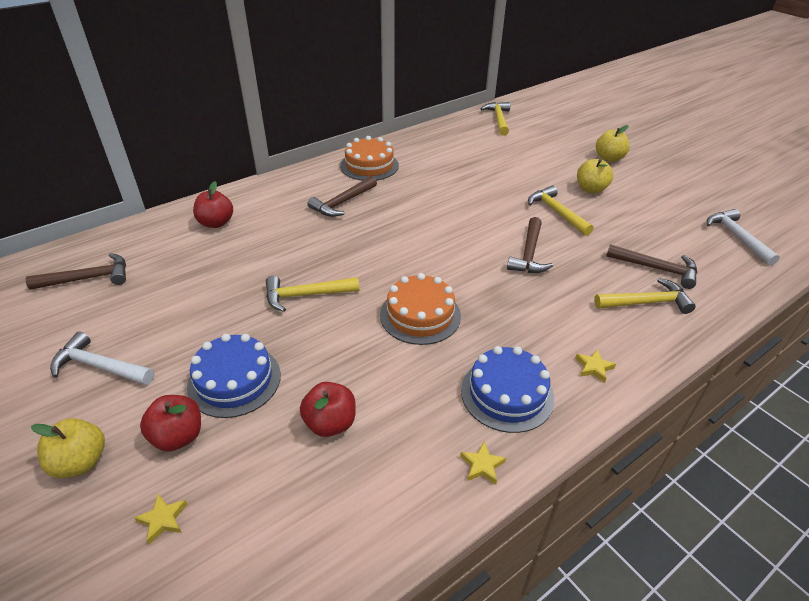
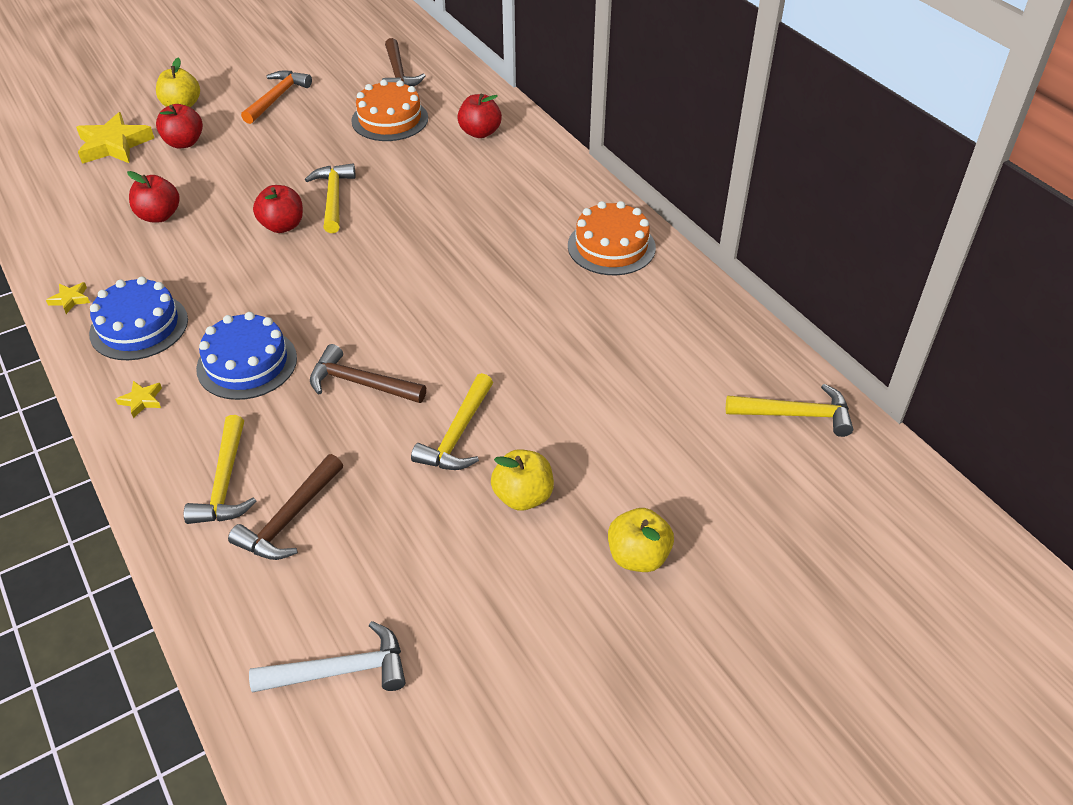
camera: 95 degrees right, 5 degrees up
(100, 366) = (277, 98): white hammer -> orange hammer
(163, 519) = (114, 145): yellow star -> yellow star, size x2.15
(234, 380) = (232, 163): blue cake -> blue cake (247, 363)
(342, 202) = (512, 222): brown hammer -> none
(348, 322) = (282, 226): none -> red apple
(420, 315) = (275, 276): orange cake -> orange cake (390, 119)
(557, 212) = (457, 434): yellow hammer -> yellow hammer turned 135 degrees clockwise

